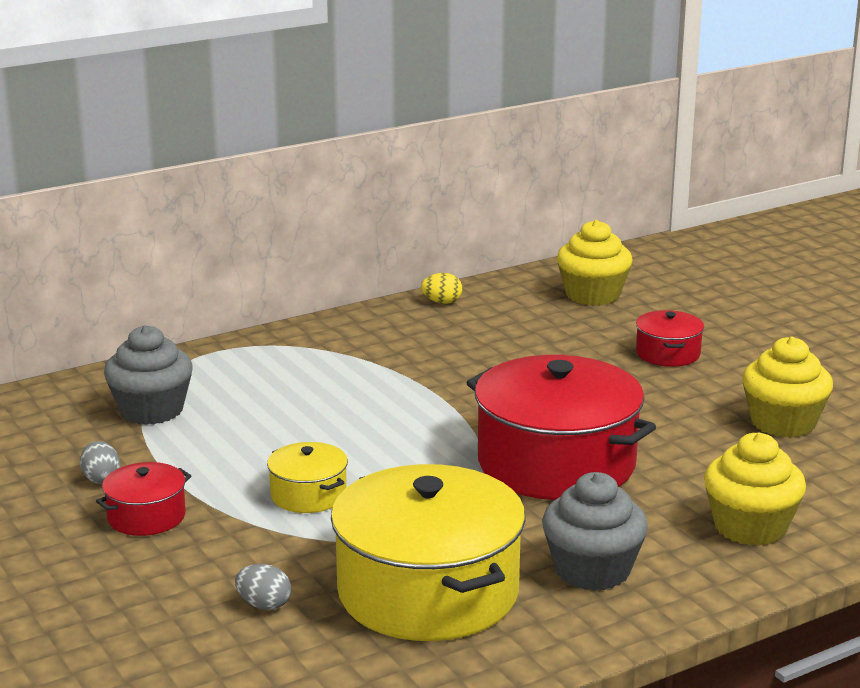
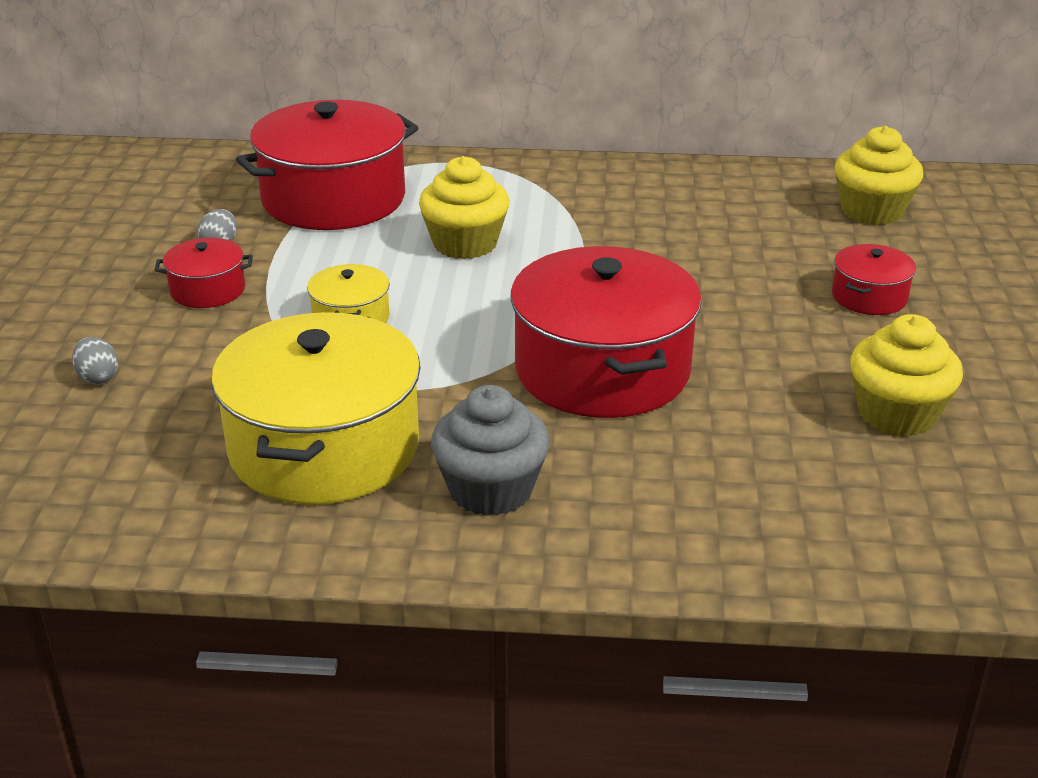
camera: 35 degrees right, 10 degrees up
(151, 410) = (333, 199): grey cupcake -> red pot
(264, 605) = (186, 403): grey egg -> grey egg (98, 377)
(442, 302) = (709, 175): yellow egg -> none
(750, 527) = (705, 512): yellow cupcake -> yellow cupcake (465, 243)

